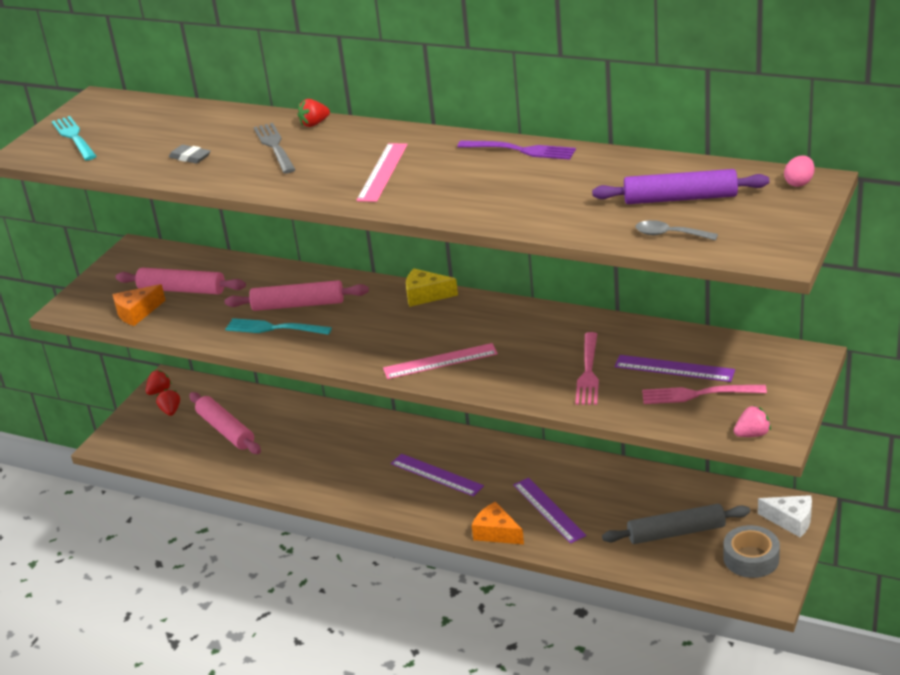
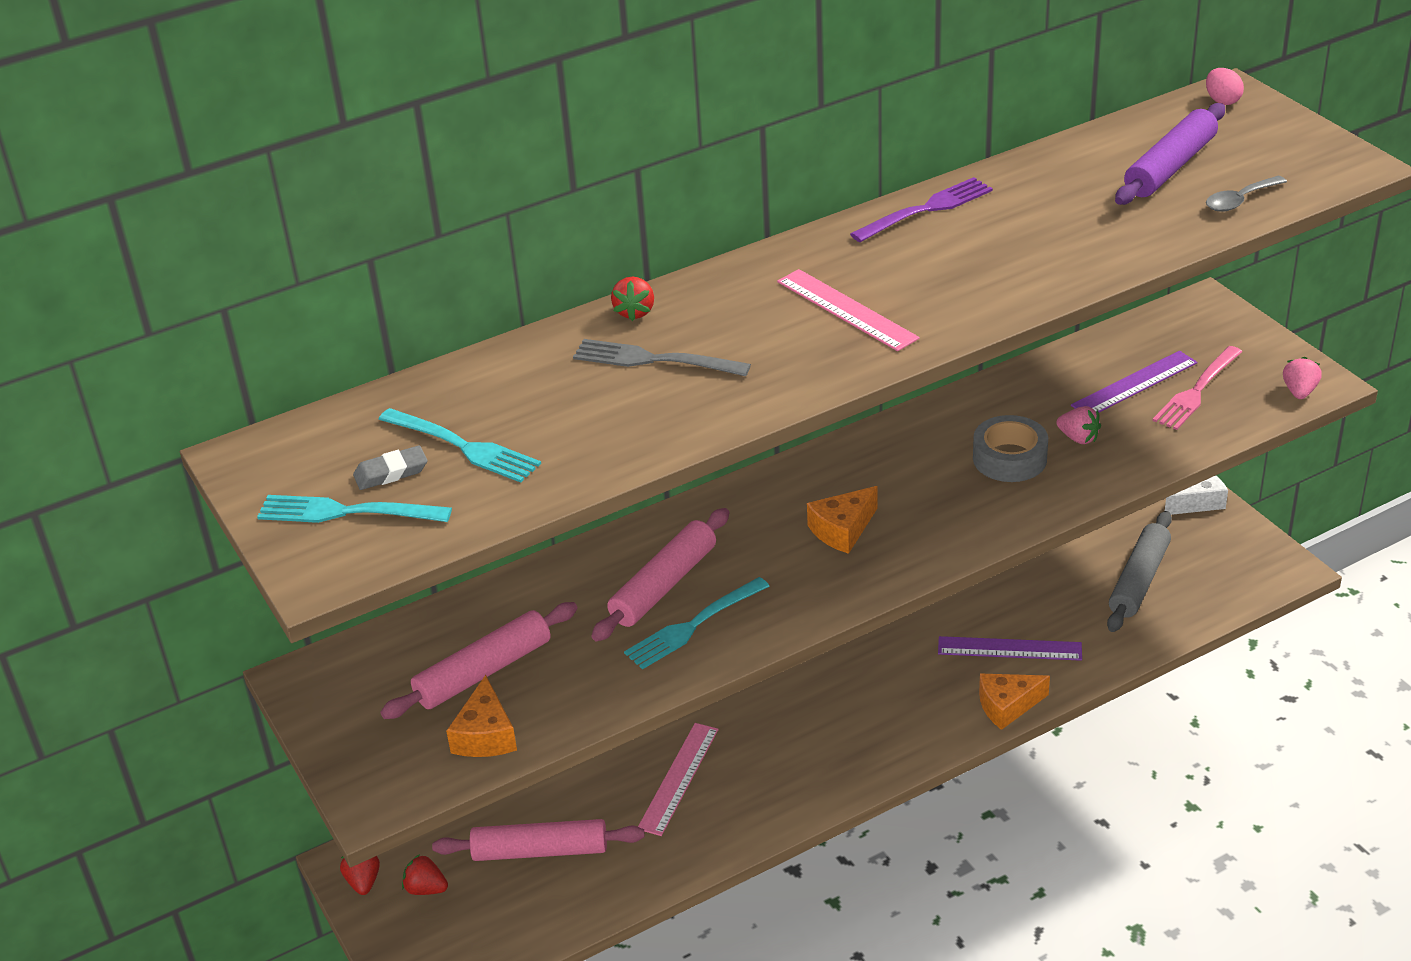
camera: 55 degrees left, 5 degrees up
(150, 138) = (464, 447): none -> turquoise fork
(190, 157) = (580, 433): grey eraser -> grey eraser (391, 472)
(404, 334) = (842, 530): none -> orange cheese
(426, 295) = (777, 480): yellow cheese -> none
(436, 475) = (852, 704): purple ruler -> none
(440, 361) = (934, 526): pink ruler -> pink ruler (679, 778)
(588, 372) = (1078, 438): pink fork -> pink strawberry
(751, 558) = (1226, 553): grey tape -> grey tape (1009, 458)

